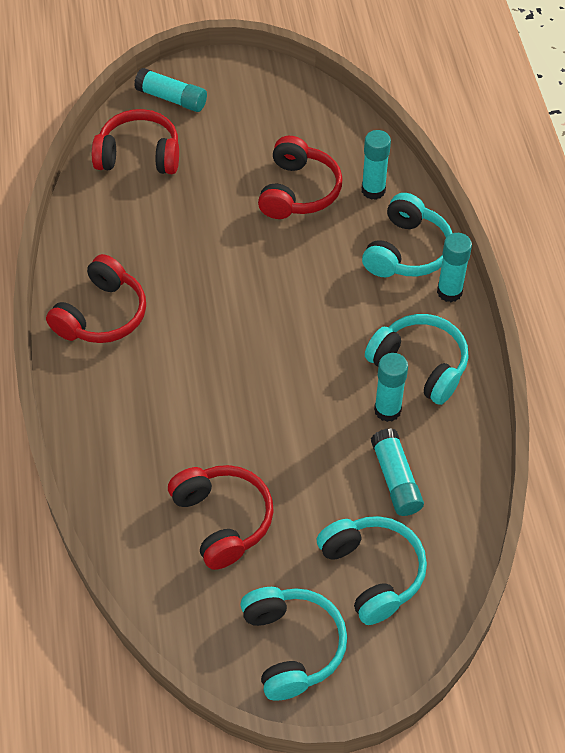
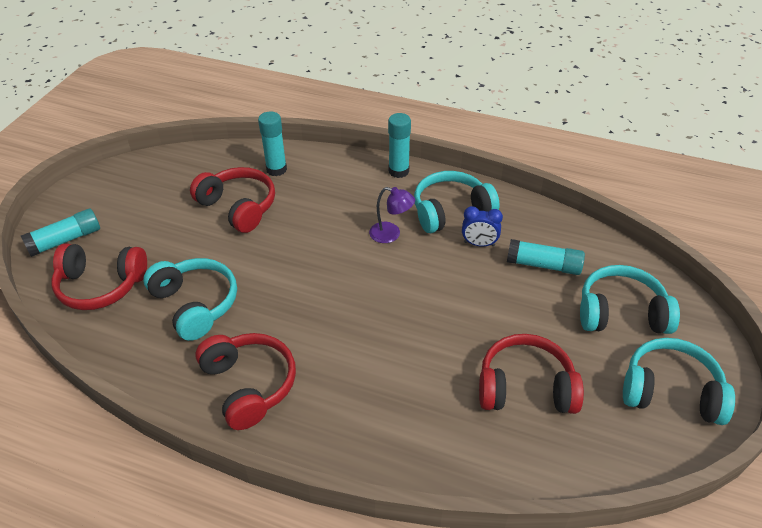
camera: 60 degrees left, 10 degrees down
(139, 155) = (101, 286): red headphones -> red headphones turned 120 degrees counterclockwise
(348, 329) = (391, 234): none -> purple lamp
(387, 410) = (479, 244): turquoise glue stick -> blue clock
(407, 251) = (346, 176): turquoise headphones -> turquoise headphones (195, 304)

